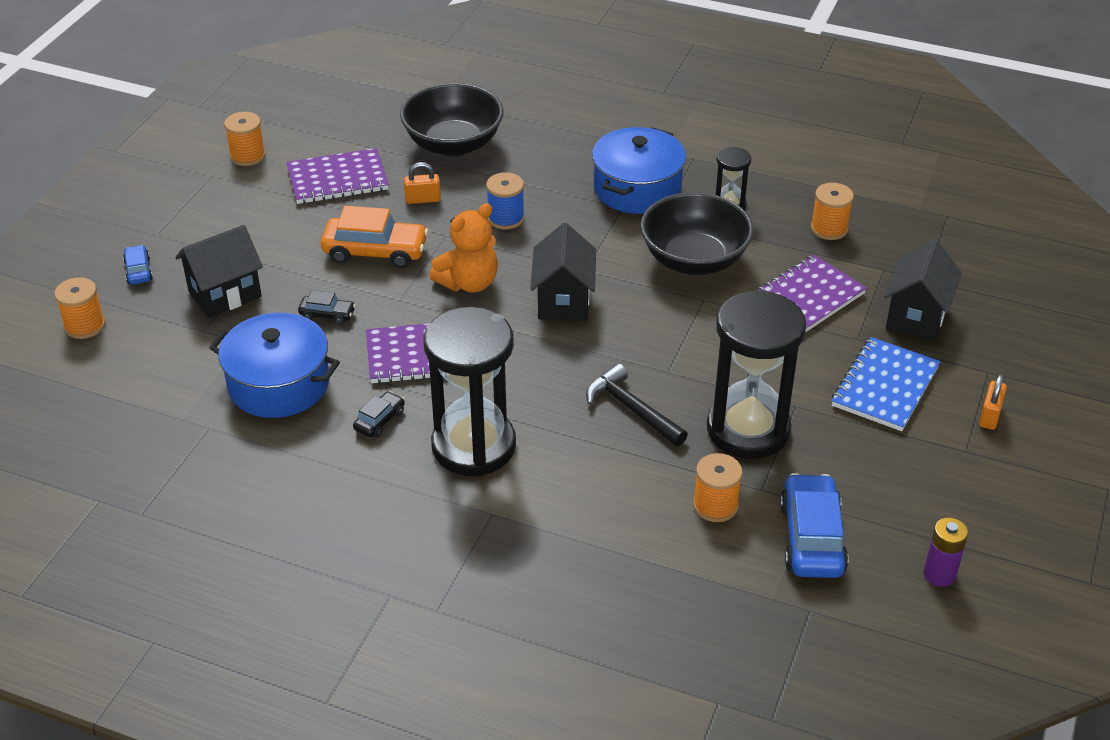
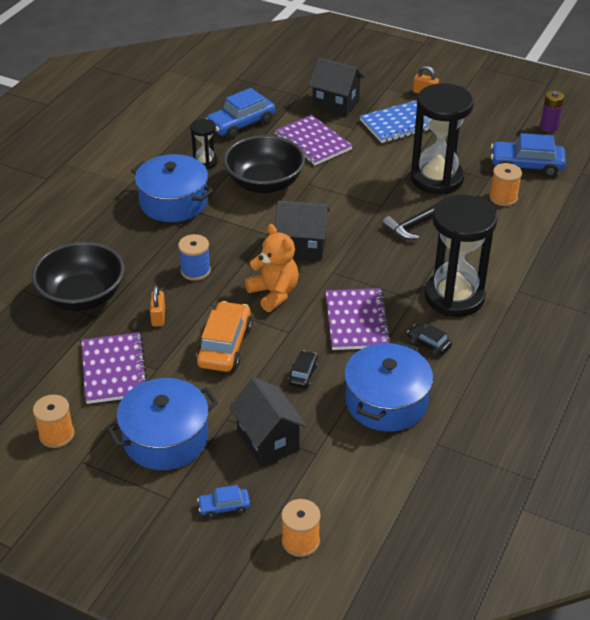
camera: 85 degrees left, 0 degrees up
(236, 224) = (165, 438): none -> blue pot
(829, 229) = (241, 124): orange spool -> blue car
(885, 386) = (399, 124): blue notebook -> blue notebook turned 60 degrees counterclockwise

